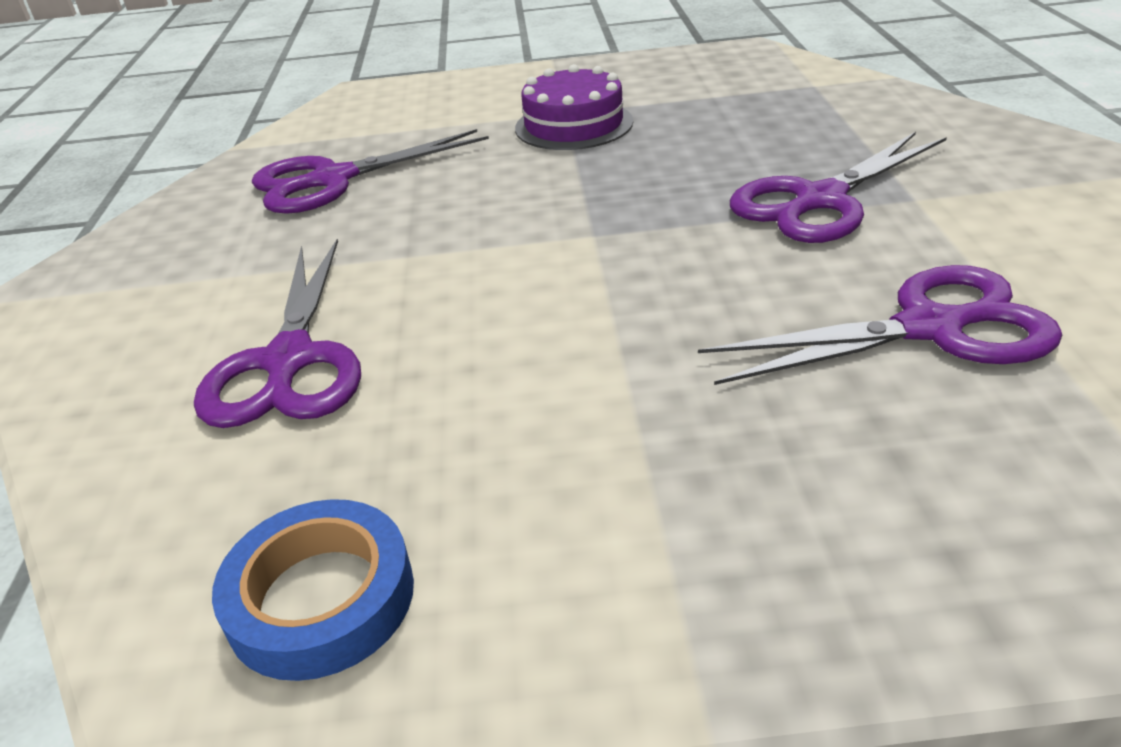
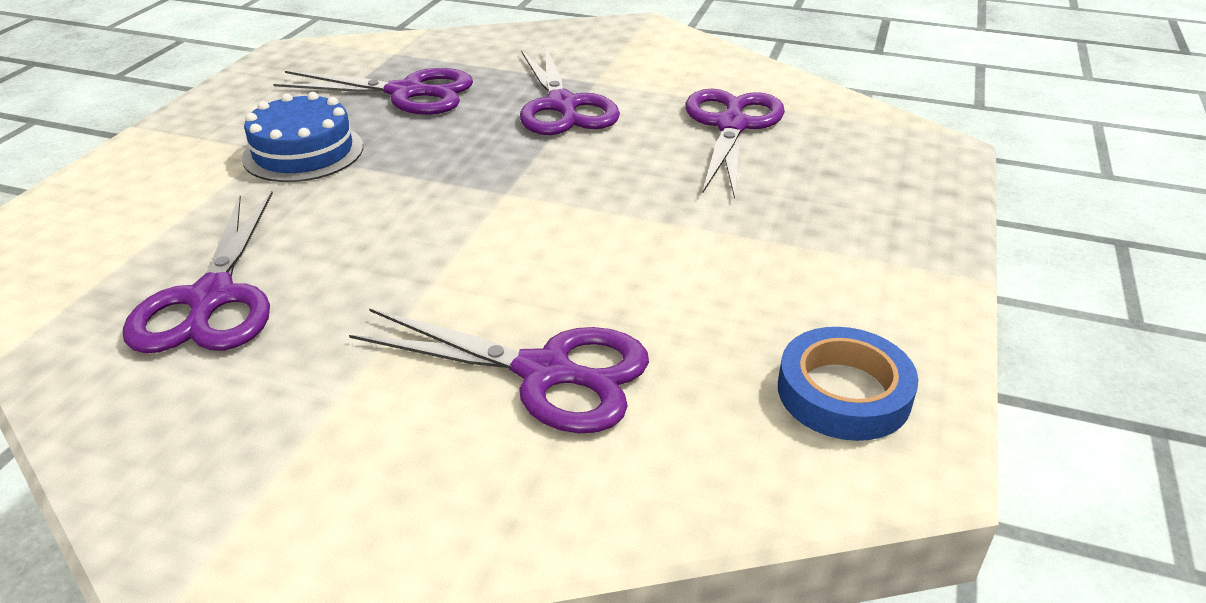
camera: 70 degrees left, 0 degrees up
(574, 125) = (303, 152): purple cake -> blue cake
(737, 120) = (406, 93): none -> purple scissors

